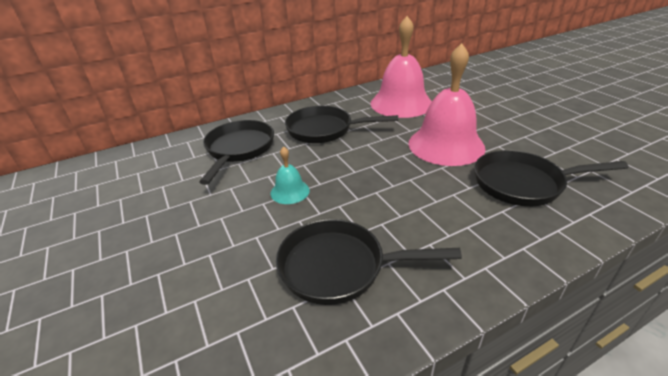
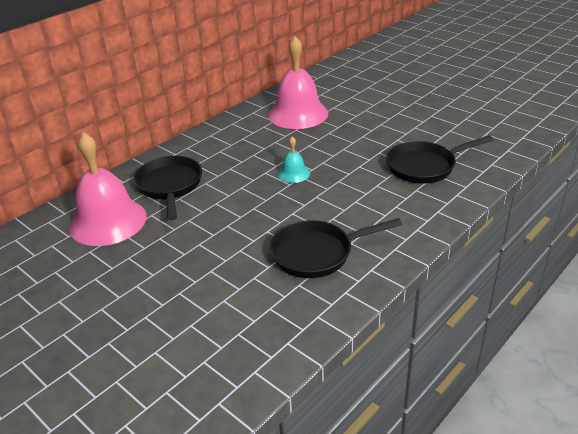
camera: 20 degrees left, 0 degrees up
(290, 191) = (244, 211): turquoise bell -> turquoise bell (294, 173)
(324, 130) = (240, 152): black pan -> none
(446, 145) = (355, 146): pink bell -> pink bell (108, 221)

